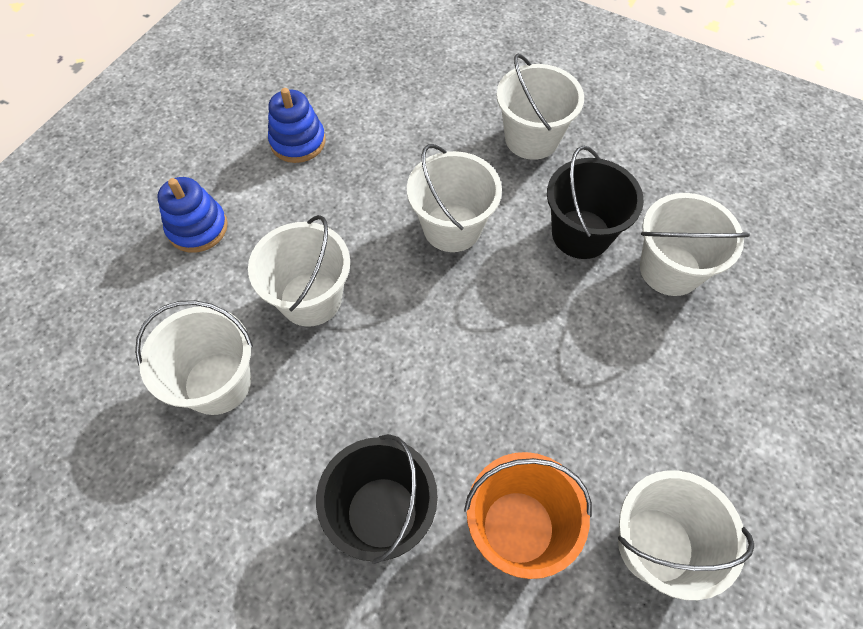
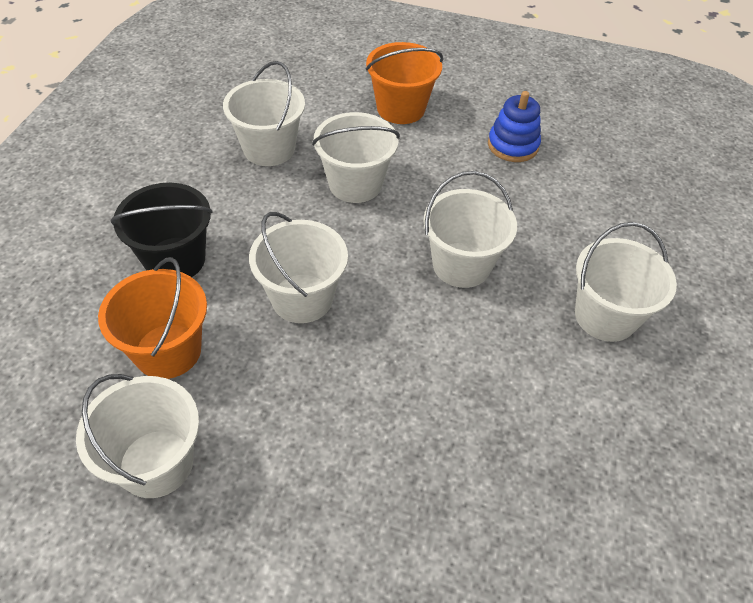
camera: 75 degrees right, 10 degrees down
(197, 228) = (400, 108): blue stacking toy -> orange bucket
(581, 234) = (494, 373): black bucket -> none
(670, 269) = (478, 466): white bucket -> white bucket (302, 298)

